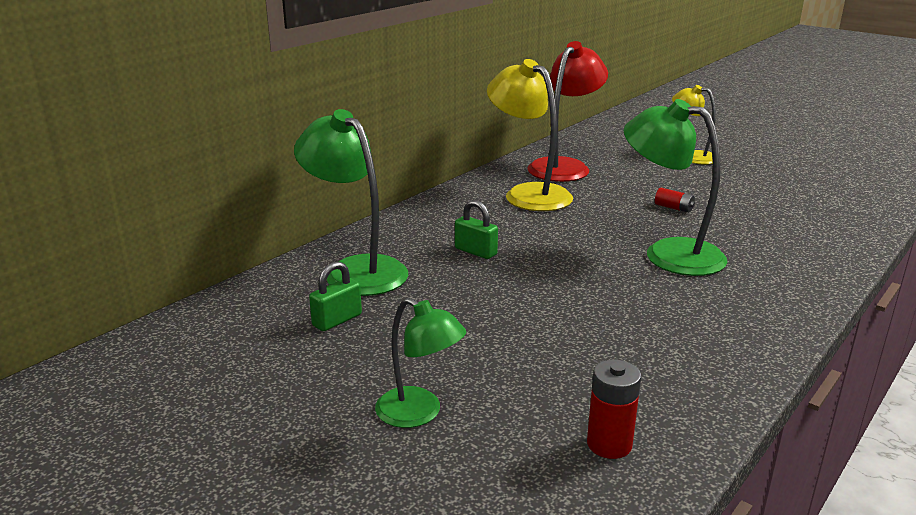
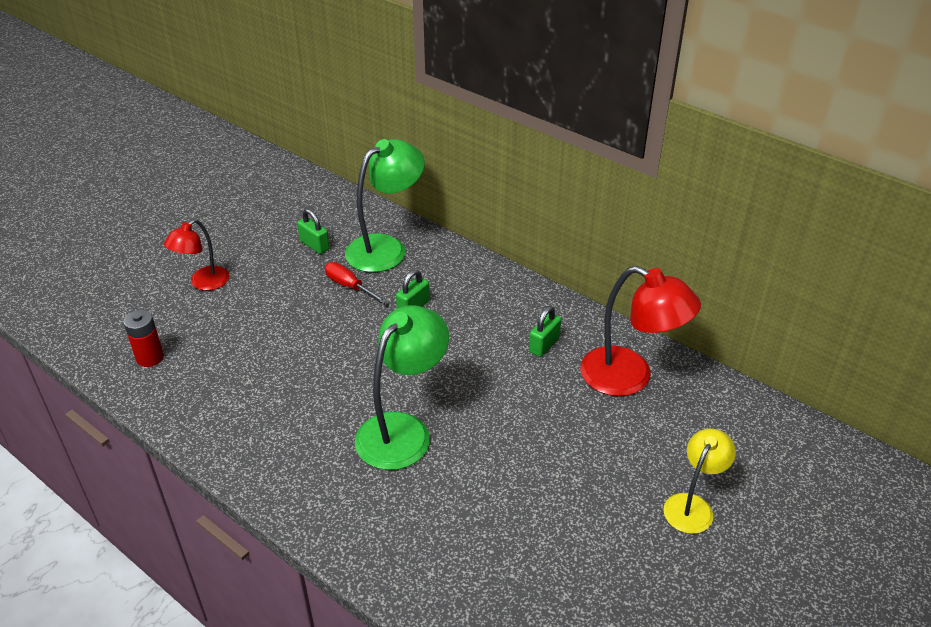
camera: 90 degrees right, 15 degrees up
(419, 413) = (203, 283): green lamp -> red lamp
(434, 291) = (349, 286): none -> red screwdriver
(528, 194) = (544, 344): yellow lamp -> green padlock
(673, 208) = (514, 454): red battery -> none

